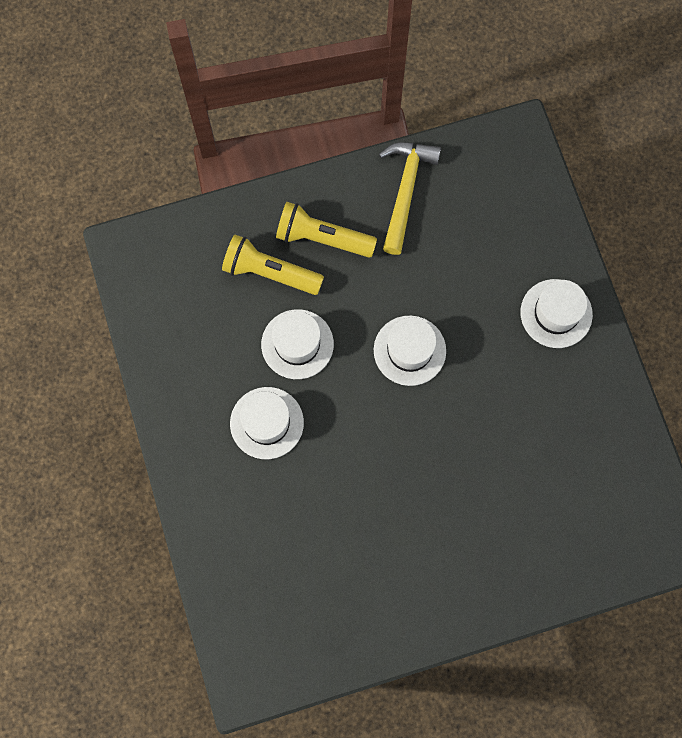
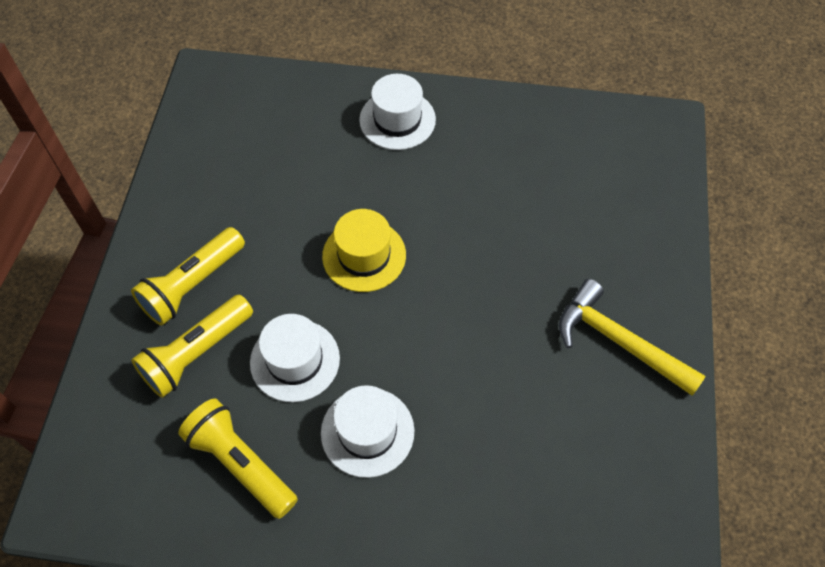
camera: 65 degrees left, 15 degrees down
(204, 348) = (241, 463): none -> yellow flashlight
(405, 191) = (194, 189): yellow hammer -> yellow hammer (619, 342)
(409, 350) = (364, 255): white hat -> yellow hat

